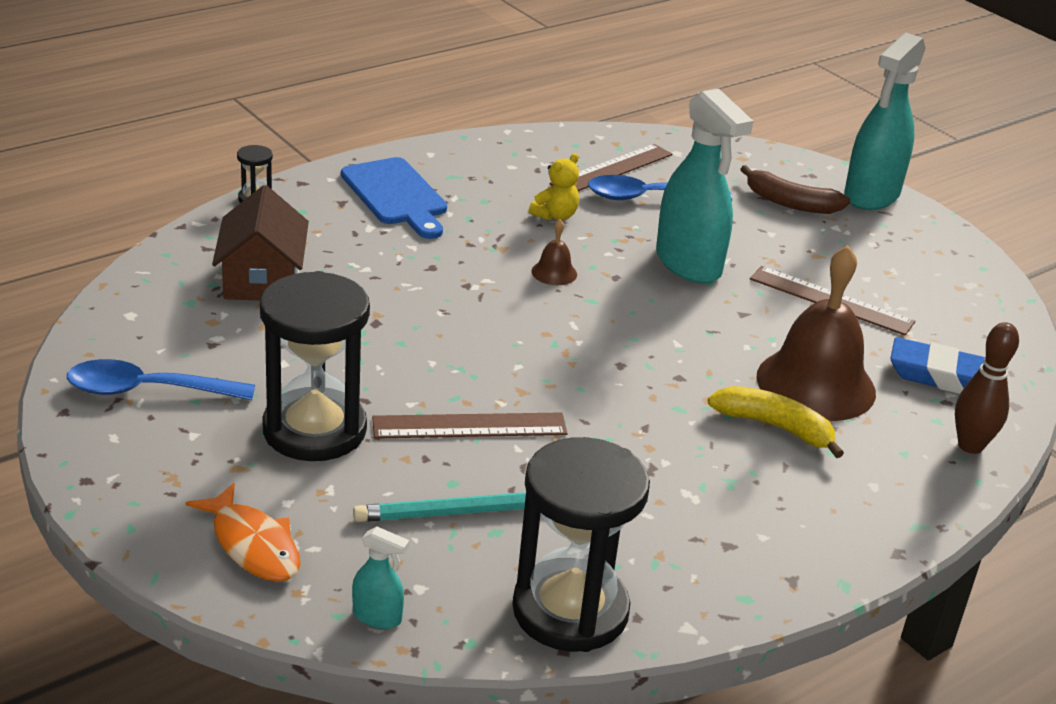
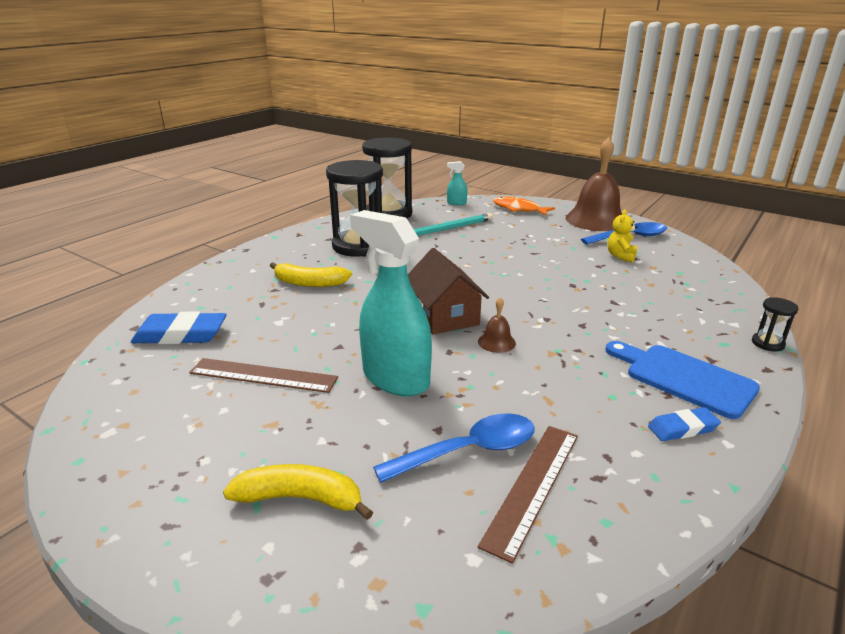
camera: 165 degrees right, 5 degrees down
(262, 278) = (667, 292): brown house -> brown house (444, 315)
(314, 430) = (541, 239): black hourglass -> black hourglass (358, 246)
(453, 168) = (682, 428): none -> blue eraser
(469, 426) = (473, 253): brown ruler -> none
(555, 215) = (539, 397): yellow teddy bear -> yellow teddy bear (620, 256)
(790, 203) = (300, 498): brown banana -> yellow banana
(816, 384) = (282, 310): brown bell -> brown bell (596, 220)
(871, 195) = (181, 556): turquoise spray bottle -> none
(970, 446) = (183, 297): brown bowling pin -> none

